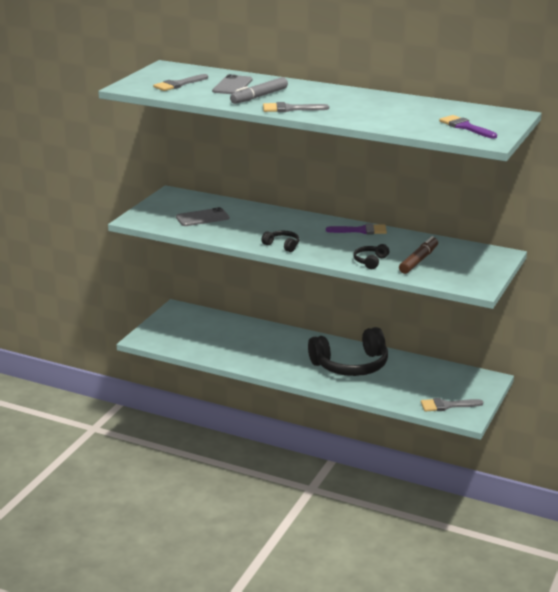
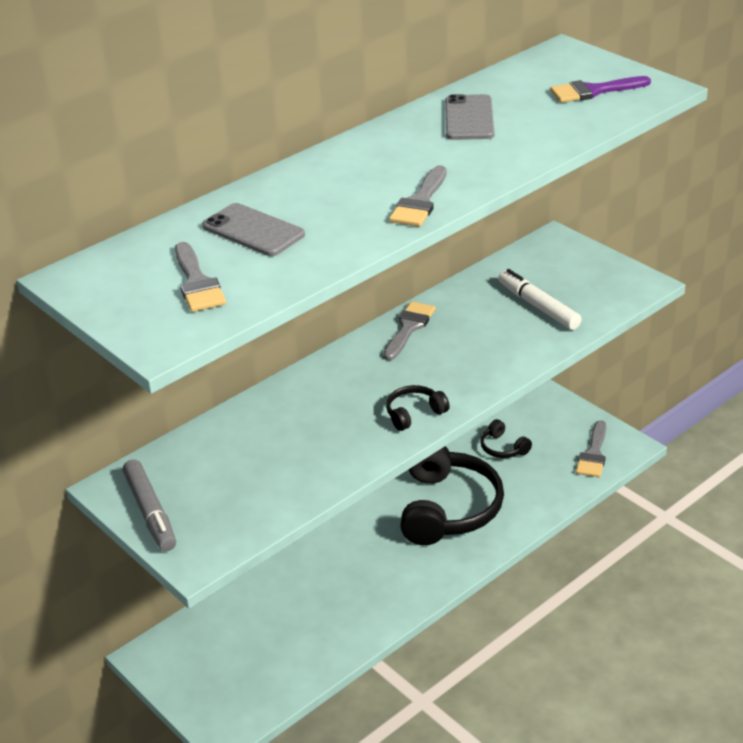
camera: 65 degrees left, 10 degrees up
(202, 218) = (249, 474): grey phone -> grey phone (469, 118)
(259, 96) = (335, 217): grey marker -> grey marker (150, 512)
(361, 230) = (409, 328): purple brush -> grey brush
(370, 261) = (518, 347): black headphones -> black headphones (503, 448)
(418, 260) = (538, 306): brown marker -> white marker

